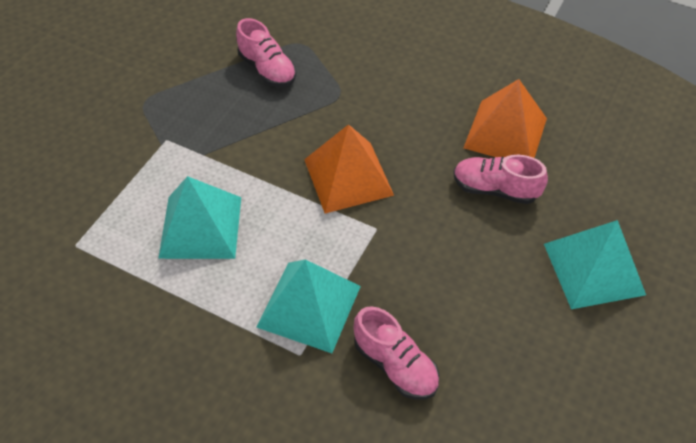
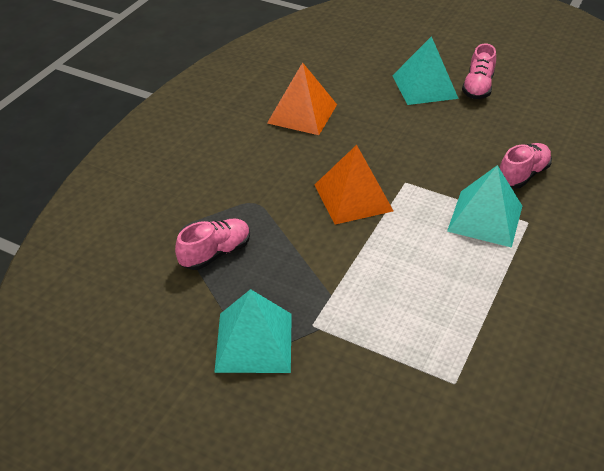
camera: 90 degrees left, 10 degrees down
(200, 227) = (418, 289): turquoise pyramid -> turquoise pyramid (254, 342)
(495, 189) = (360, 122): pink shoe -> pink shoe (477, 87)

